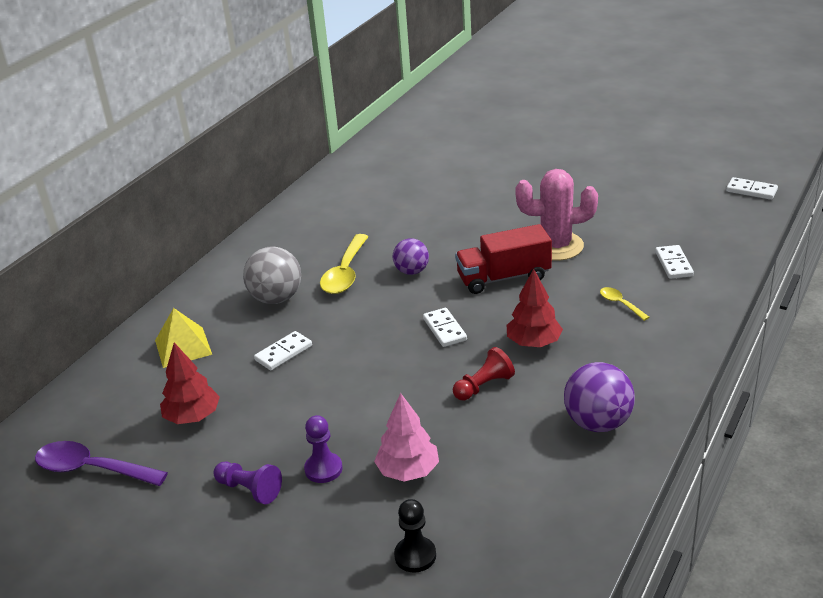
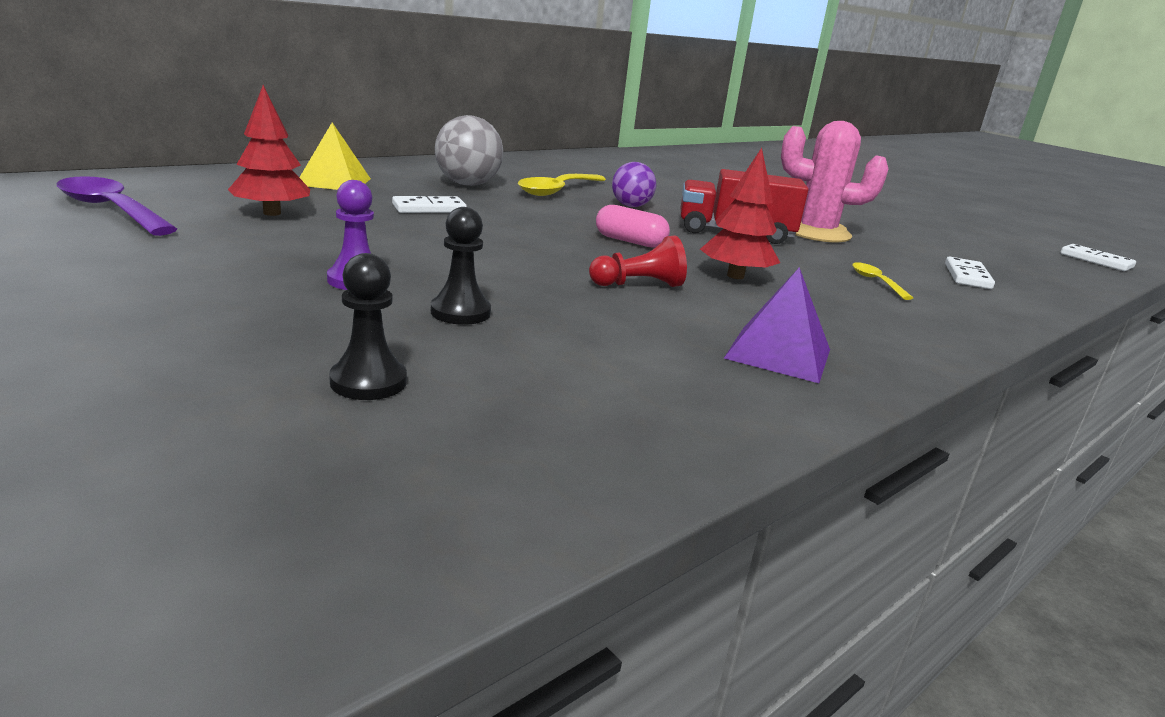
camera: 15 degrees right, 10 degrees down
(249, 490) = (245, 268): purple pawn -> none
(408, 471) = (460, 312): pink tree -> black pawn
(444, 329) = (630, 241): white domino -> pink capsule
(597, 423) = (778, 353): purple ball -> purple pyramid

